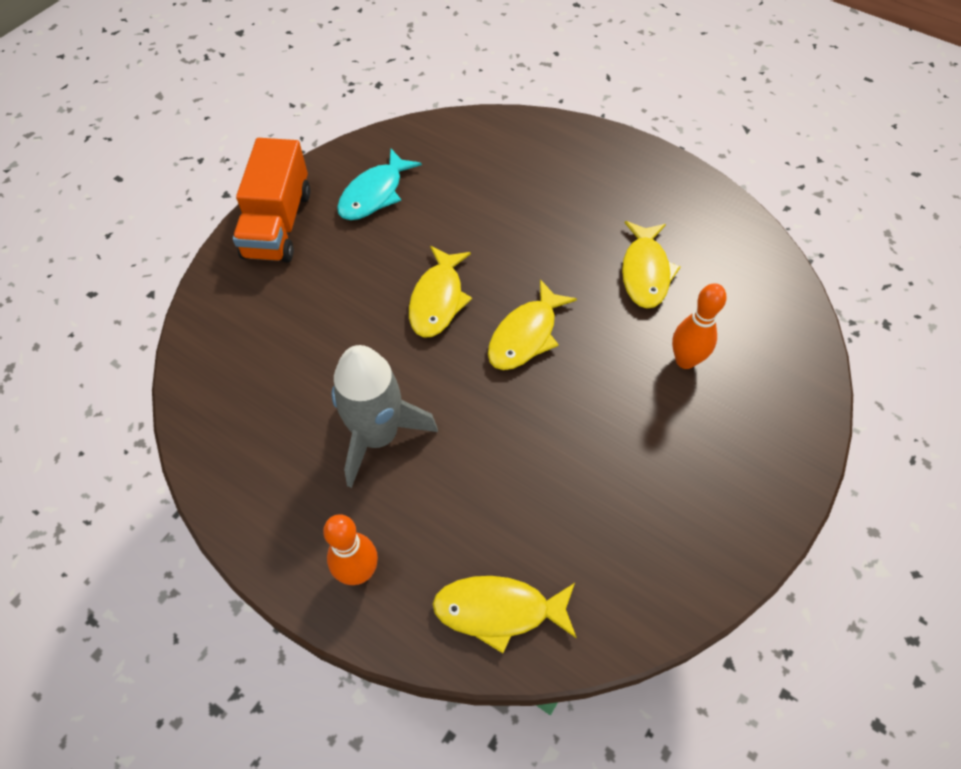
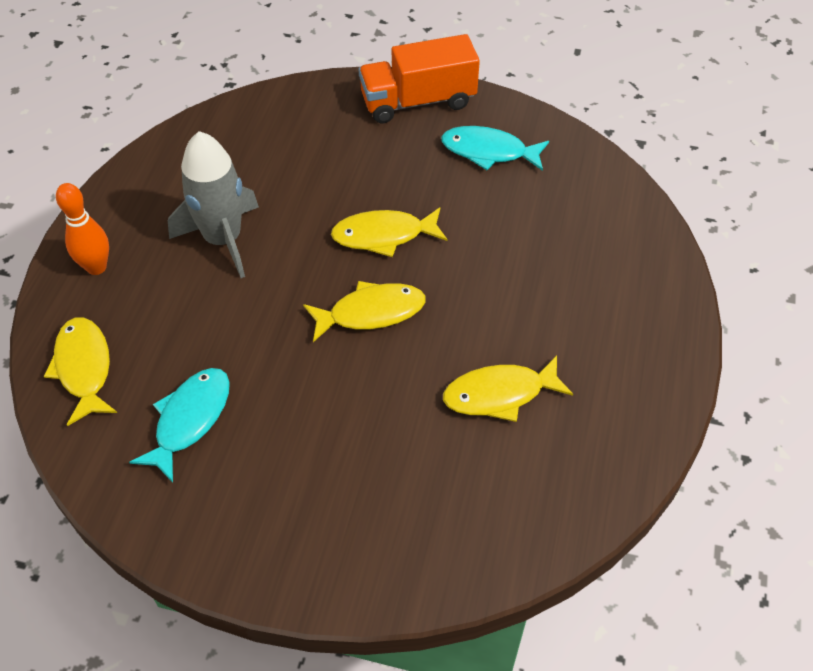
camera: 70 degrees right, 5 degrees down
(525, 335) = (371, 312): yellow fish -> yellow fish turned 150 degrees clockwise
(599, 517) = (190, 419): none -> turquoise fish
(685, 360) = (396, 455): orange bowling pin -> none

